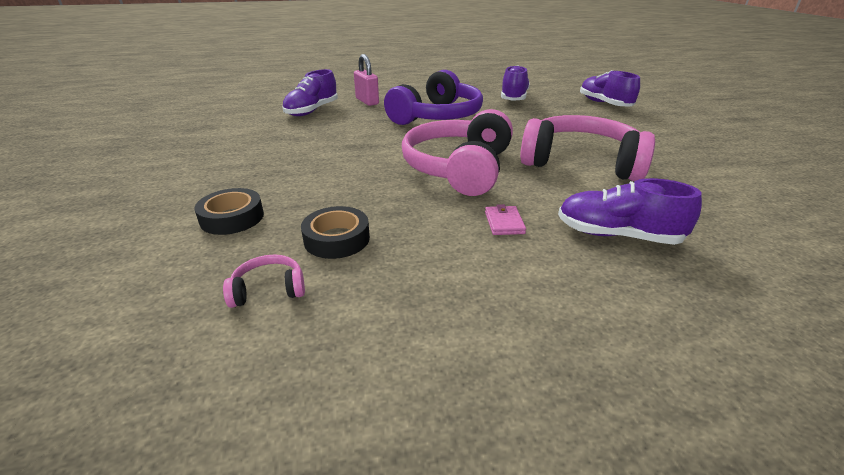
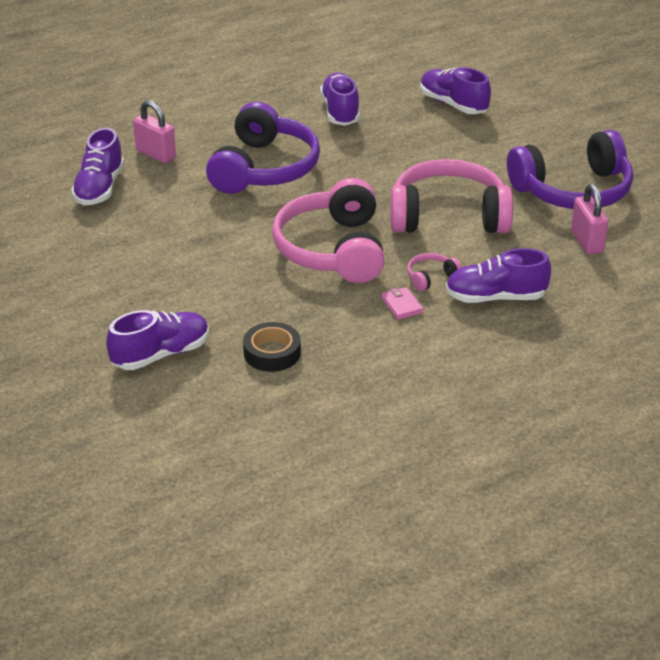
camera: 20 degrees left, 5 degrees up
(232, 218) = (161, 354): black tape -> purple shoe
(268, 290) = (254, 405): pink headphones -> pink headphones (431, 277)
(714, 163) = (573, 190): none -> purple headphones
(734, 203) = (587, 242): none -> pink padlock

